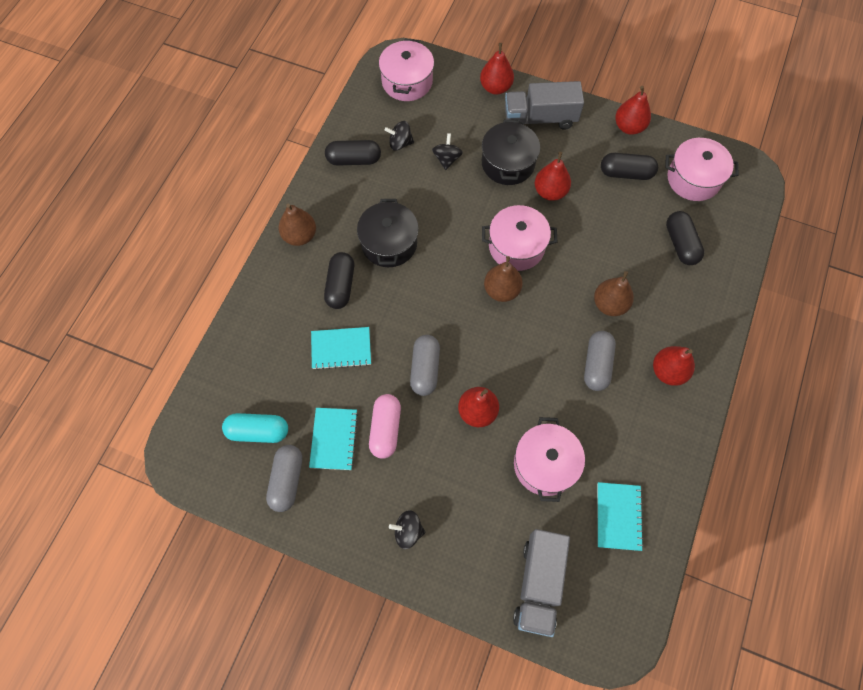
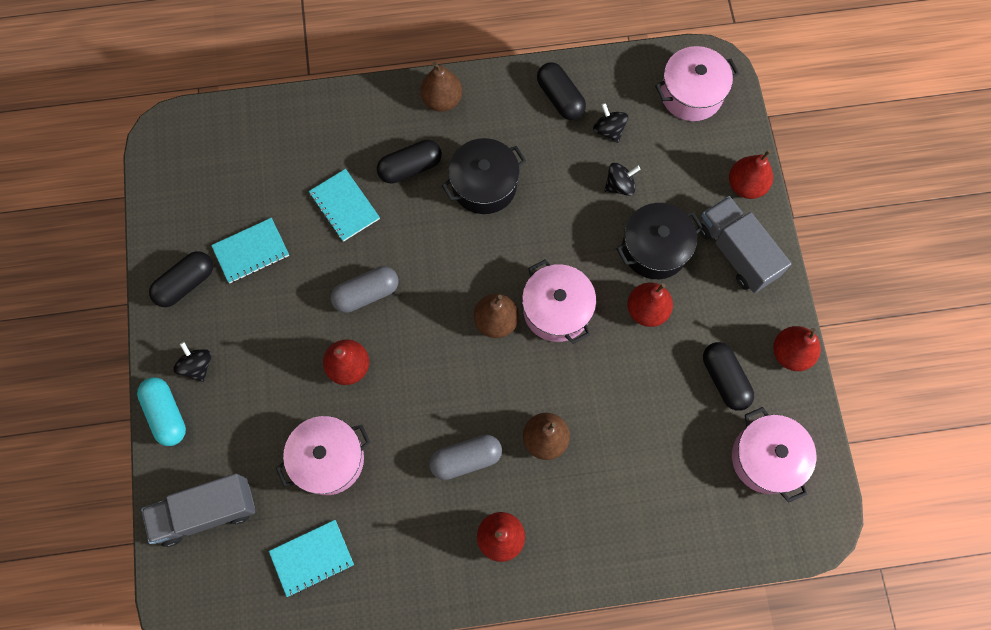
camera: 60 degrees right, 5 degrees up
(258, 431) = (224, 183): turquoise capsule -> turquoise capsule (166, 414)
(287, 480) = (191, 234): grey capsule -> none
(385, 429) = (285, 291): pink capsule -> none
(680, 244) = (668, 482): black capsule -> black capsule (186, 283)

